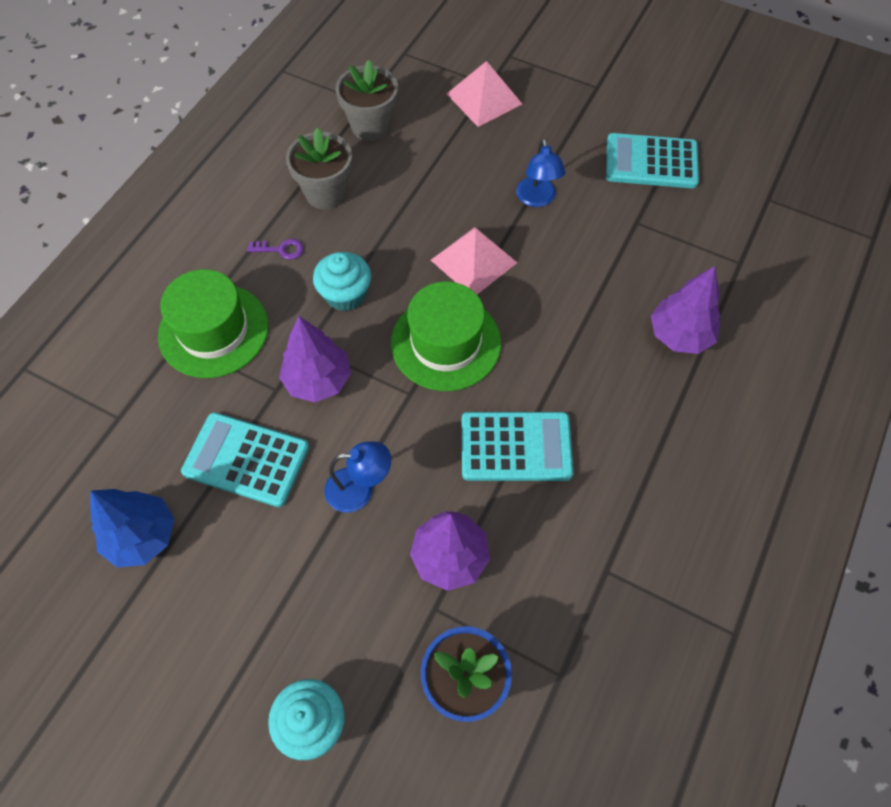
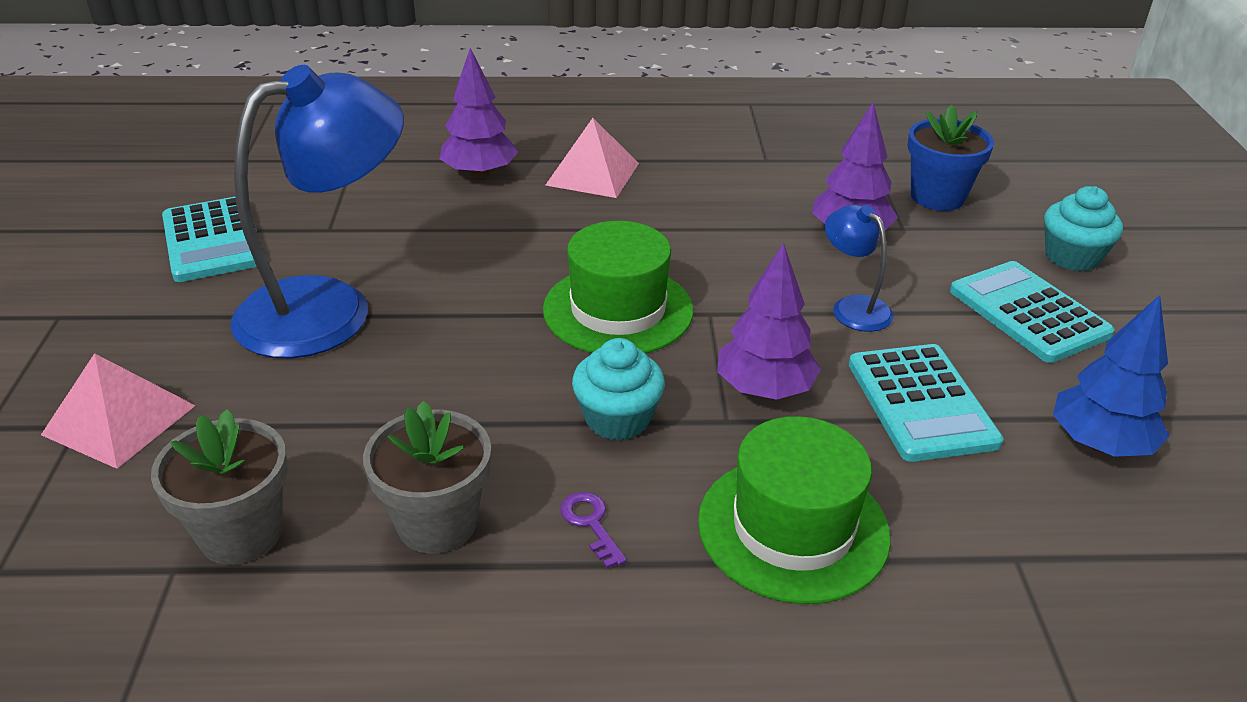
camera: 120 degrees left, 25 degrees down
(473, 261) = (475, 327): pink pyramid -> pink pyramid (592, 174)
(516, 447) = (700, 229): turquoise calculator -> turquoise calculator (1028, 312)
(537, 199) = (329, 308): blue lamp -> blue lamp, size x2.18

